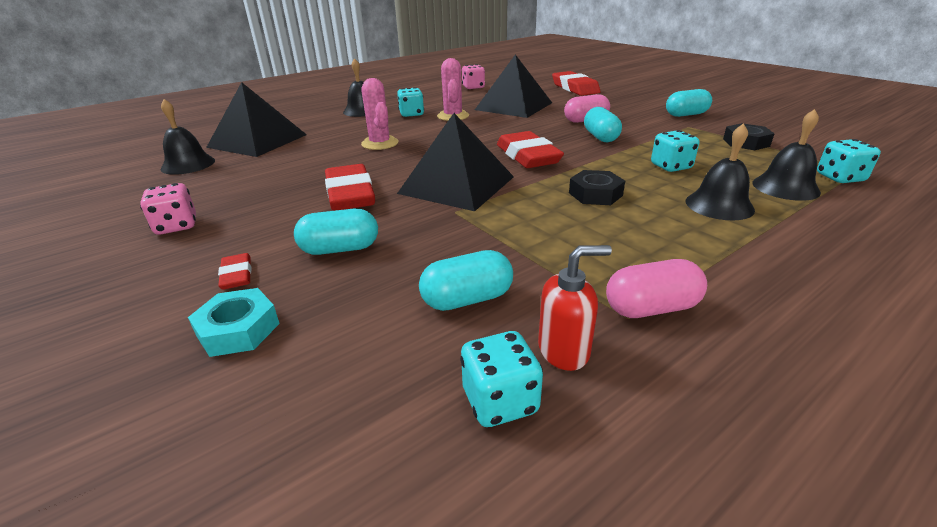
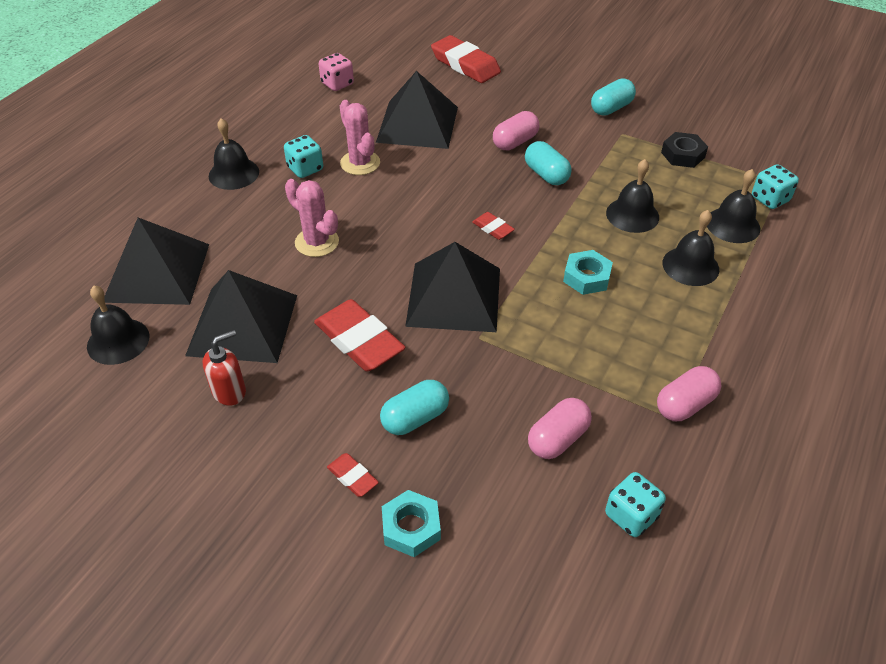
camera: 25 degrees left, 15 degrees up
(177, 226) = (225, 439): pink dice -> none
(277, 171) = (242, 324): none -> black pyramid
(467, 299) = (557, 439): turquoise capsule -> pink capsule
(528, 156) = (493, 228): red eraser -> red eraser, size x0.48
(564, 350) = (648, 462): red soap dispenser -> red soap dispenser (229, 391)
(595, 194) = (586, 277): black nut -> turquoise nut
(671, 167) = (632, 215): turquoise dice -> black bell

